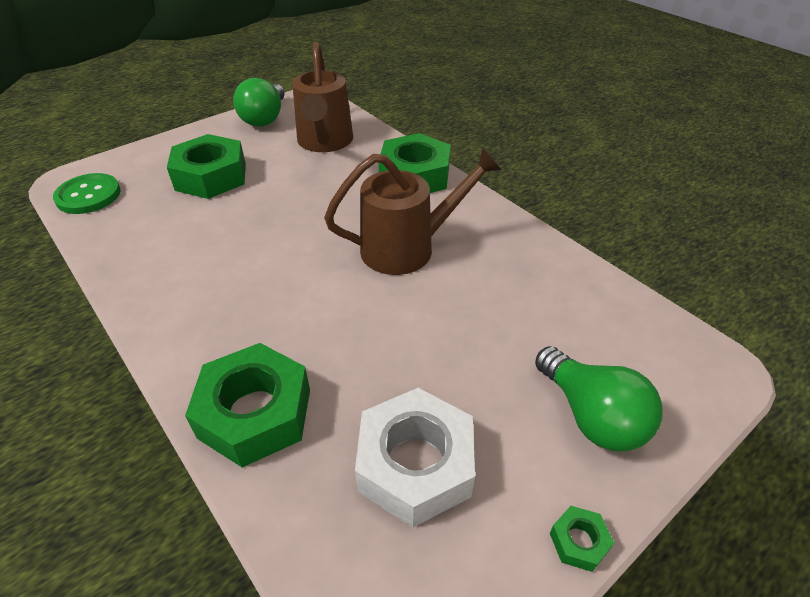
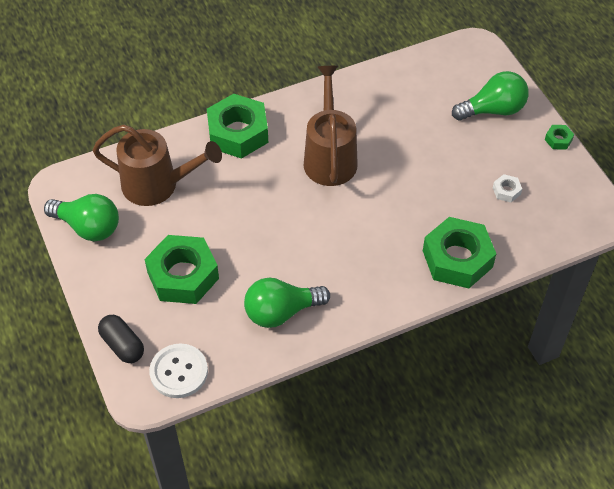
camera: 75 degrees left, 10 degrees up
(88, 195) = (179, 372): green button -> white button
(126, 159) = (122, 345): none -> black capsule
(160, 250) = (281, 312): none -> green light bulb
(415, 464) = (506, 191): white nut -> white nut, size x0.42

